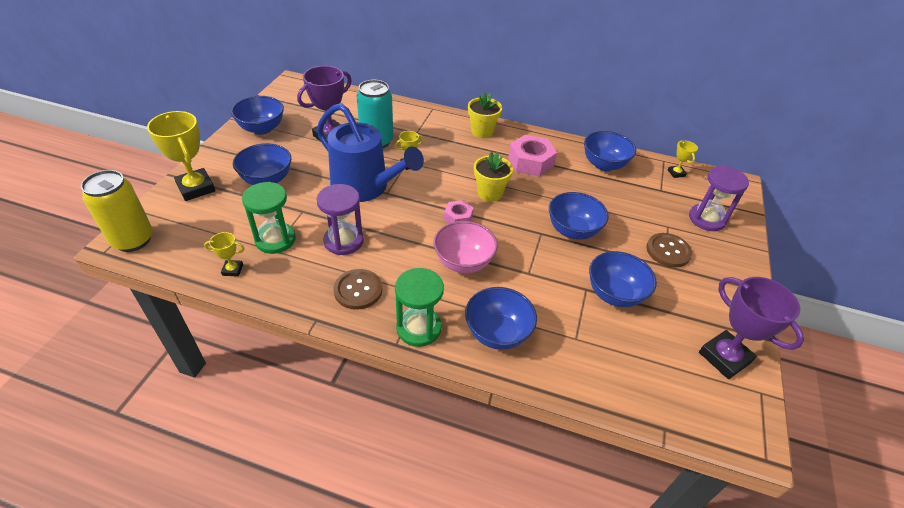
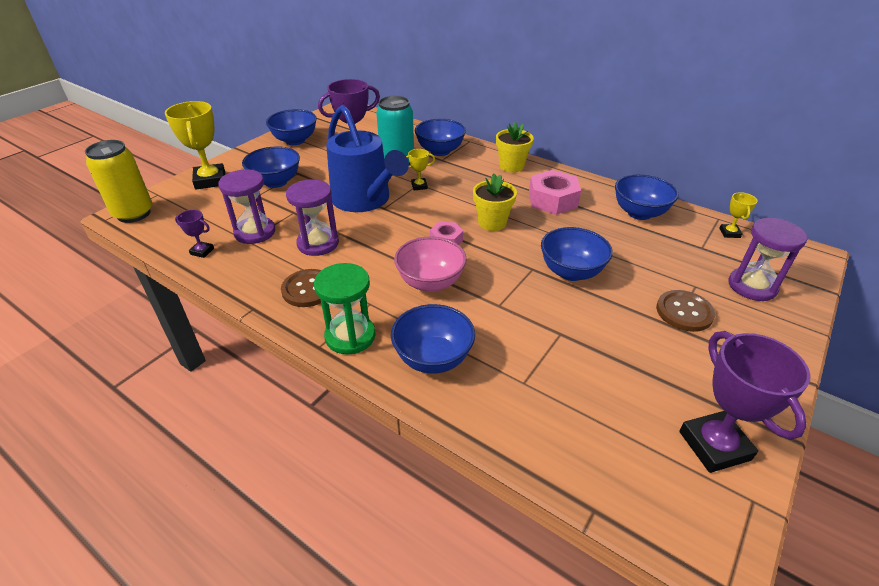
camera: 20 degrees right, 5 degrees down
(232, 270) = (202, 251): yellow trophy -> purple trophy
(275, 239) = (255, 232): green hourglass -> purple hourglass
(614, 294) = (593, 345): blue bowl -> blue bowl (440, 151)

